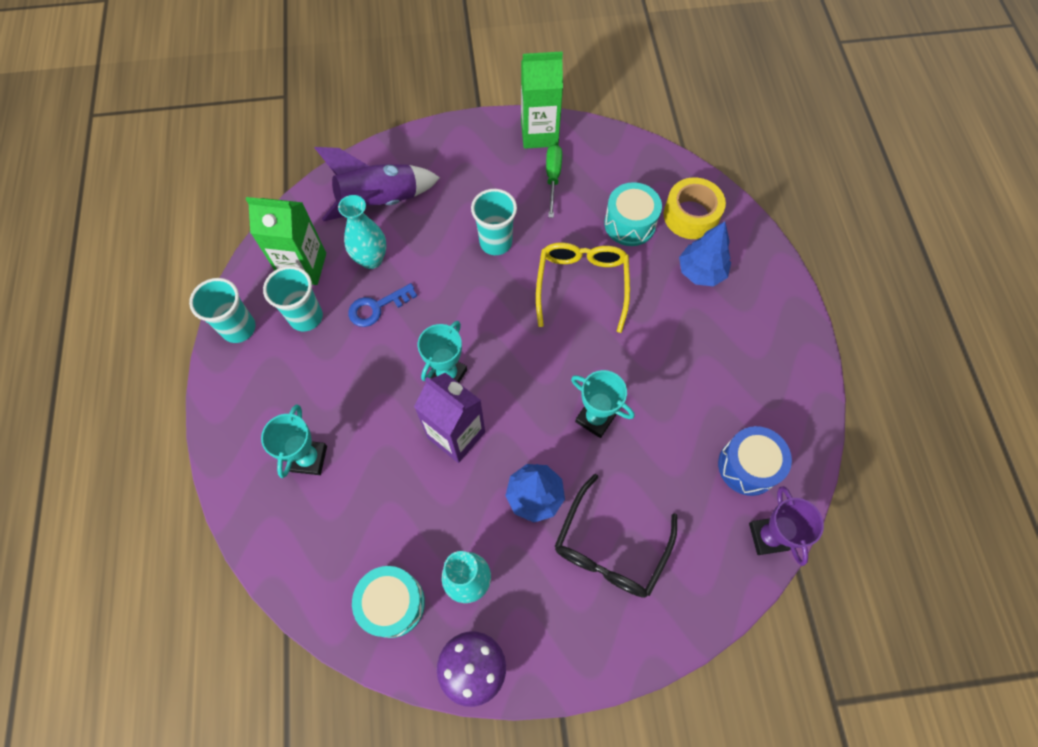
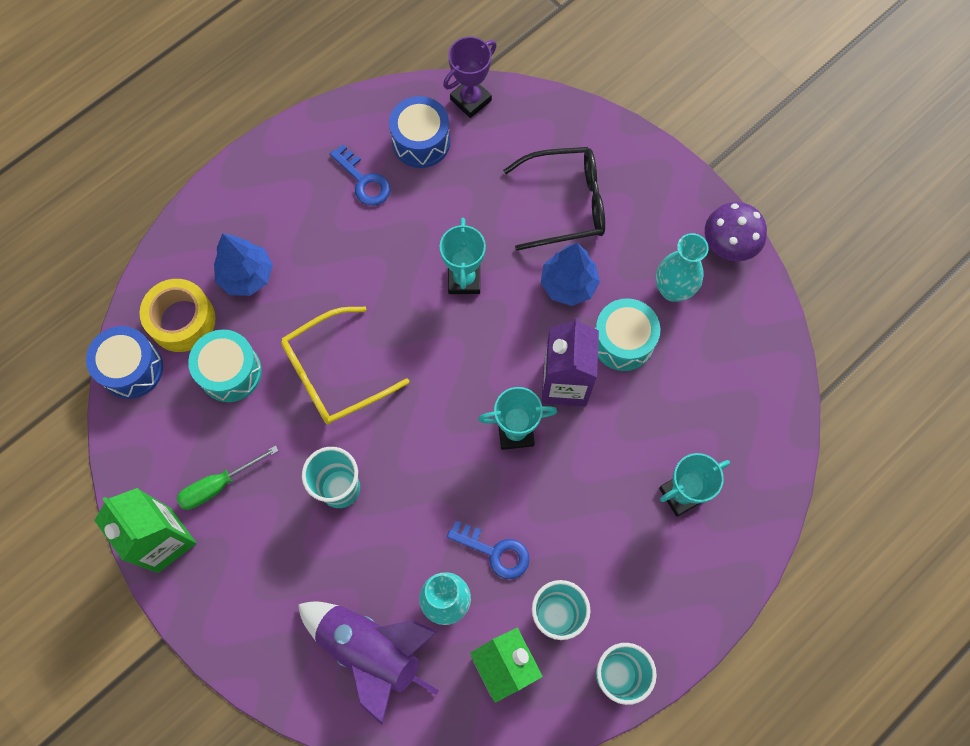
camera: 125 degrees left, 5 degrees up
(392, 603) = (734, 334): turquoise drum -> turquoise drum (623, 341)
(673, 171) = (131, 368): none -> blue drum
(735, 398) = (364, 181): none -> blue key

